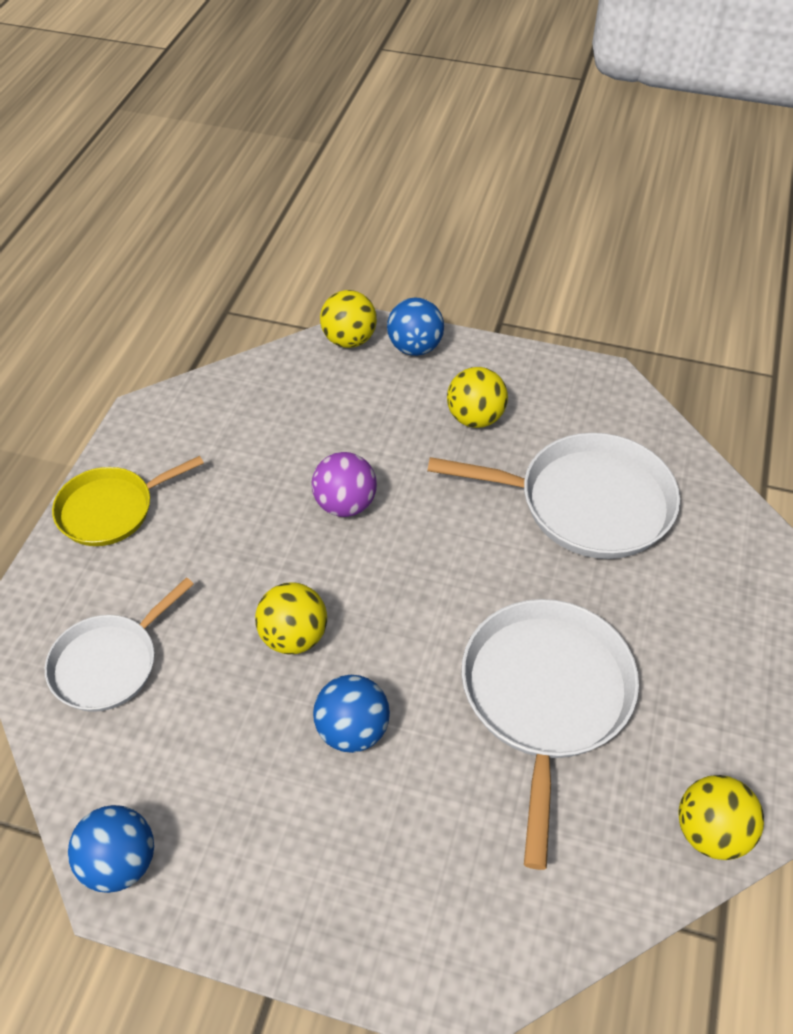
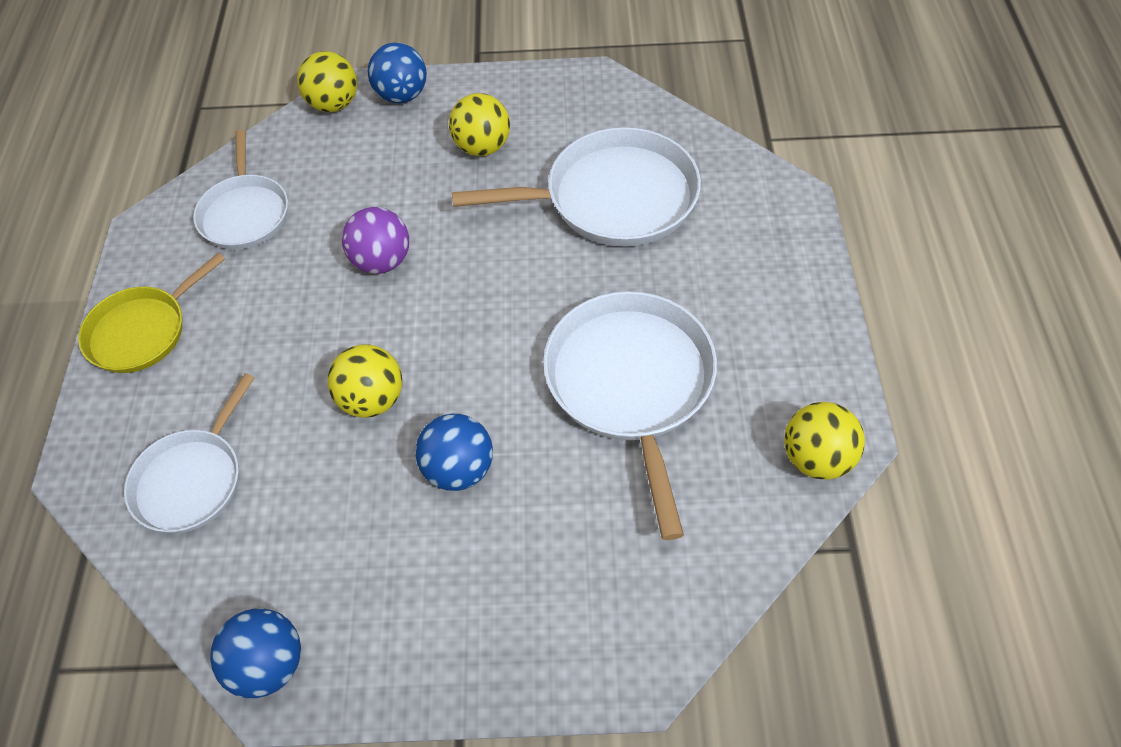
camera: 15 degrees left, 5 degrees up
(235, 423) = (245, 213): none -> white pan

